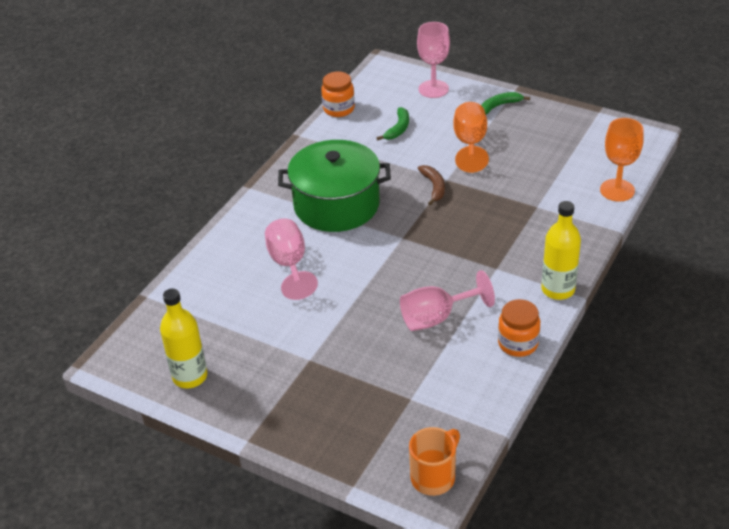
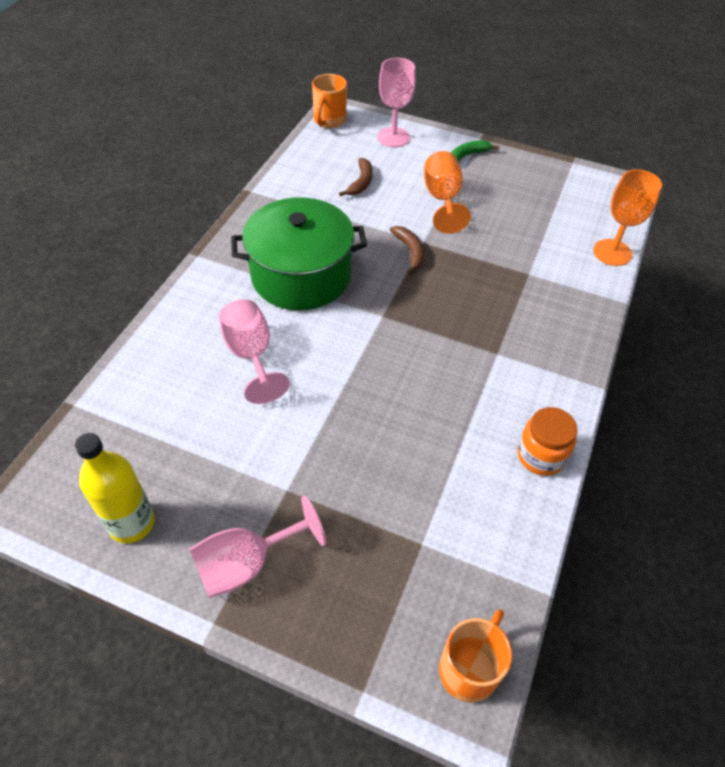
camera: 10 degrees left, 10 degrees up
(339, 109) = (292, 160): orange jar -> none
(376, 74) = (329, 121): none -> orange mug
(398, 129) = (361, 182): green banana -> brown banana
(437, 317) = (438, 422): pink goblet -> pink goblet (247, 563)
(558, 289) = (573, 380): yellow bottle -> none

